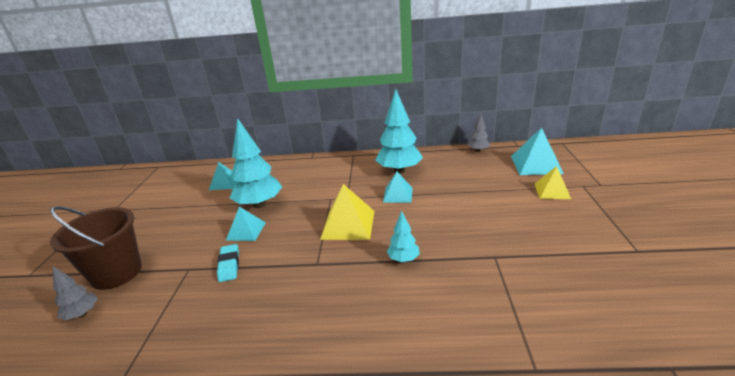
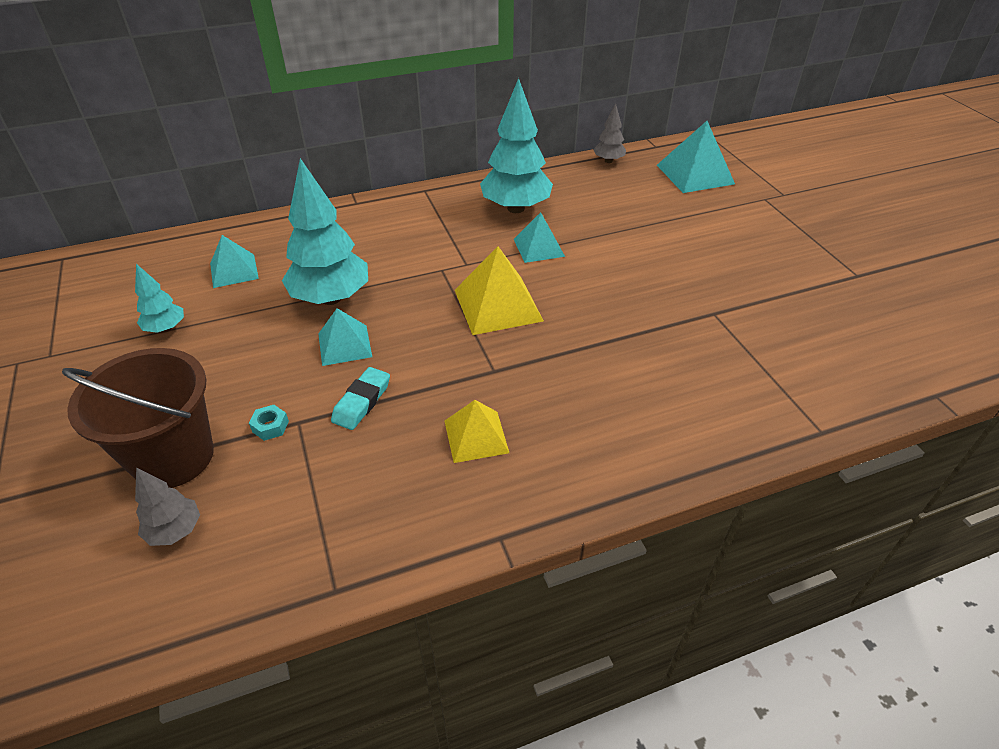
camera: 25 degrees left, 15 degrees up
(173, 268) = (270, 426): none -> turquoise nut
(229, 265) = (362, 402): turquoise eraser -> turquoise eraser turned 60 degrees clockwise
(403, 259) = (606, 339): turquoise tree -> turquoise tree (166, 328)
(552, 191) = (733, 211): yellow pyramid -> yellow pyramid (476, 436)

